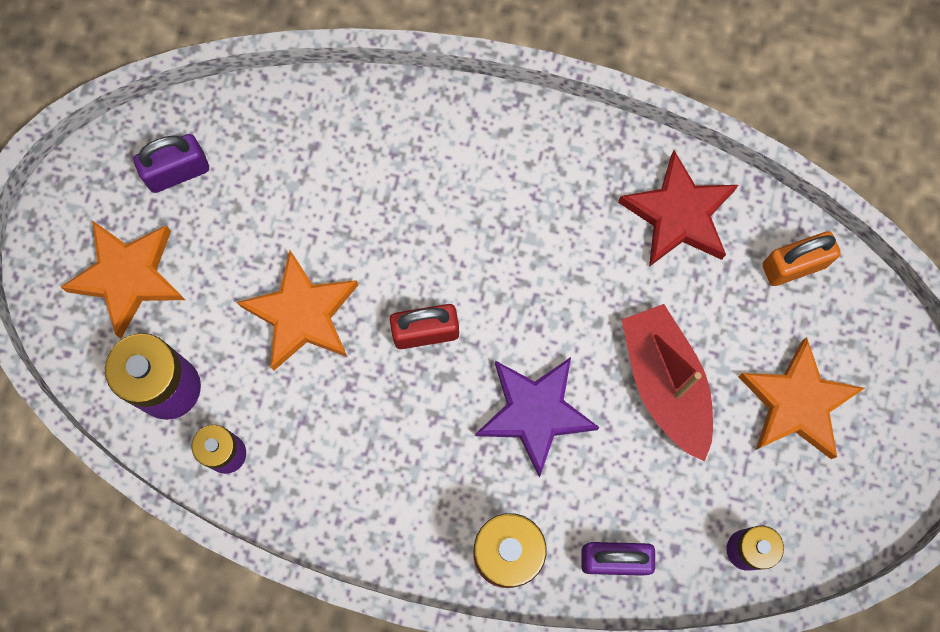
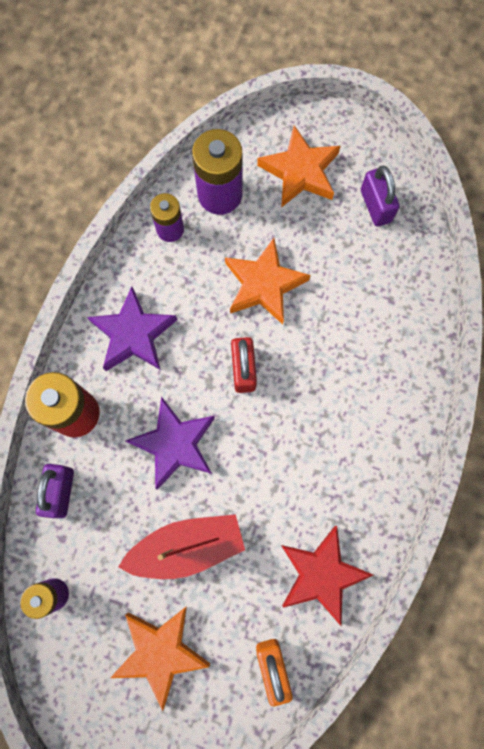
camera: 95 degrees right, 0 degrees up
(387, 487) = (133, 334): none -> purple star

